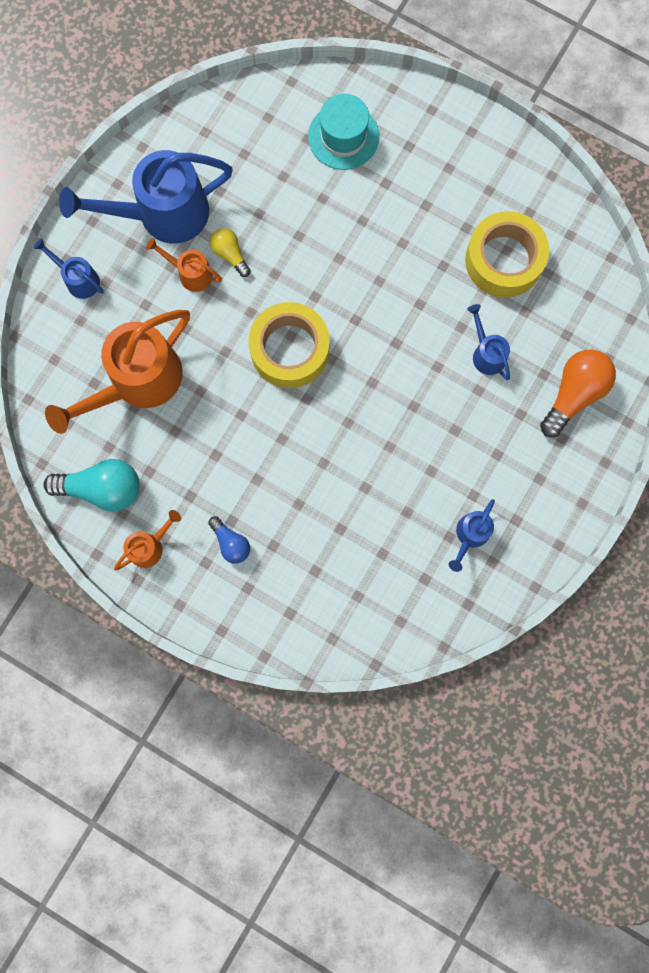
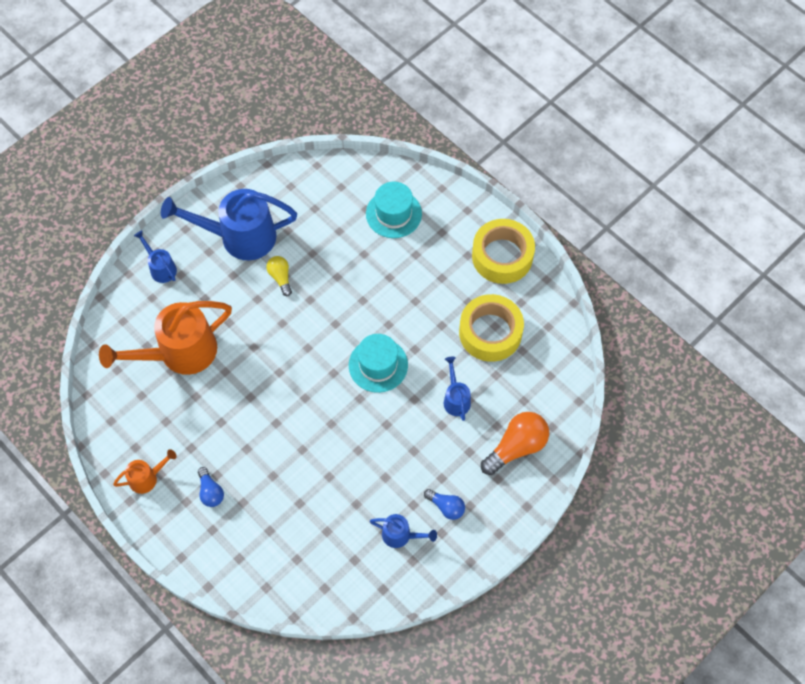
camera: 15 degrees right, 15 degrees down
(102, 488) = (126, 425): turquoise light bulb -> none
(190, 273) = (246, 284): orange watering can -> none
(290, 349) = (303, 358): yellow tape -> yellow tape (502, 256)
(382, 335) = (378, 365): none -> turquoise hat
(470, 535) = (401, 535): blue watering can -> blue watering can turned 120 degrees counterclockwise
(512, 487) = (446, 507): none -> blue light bulb

